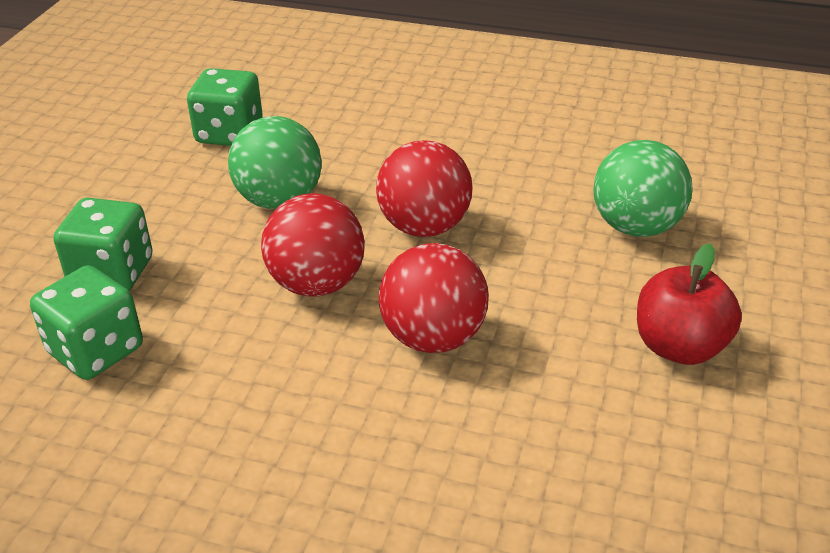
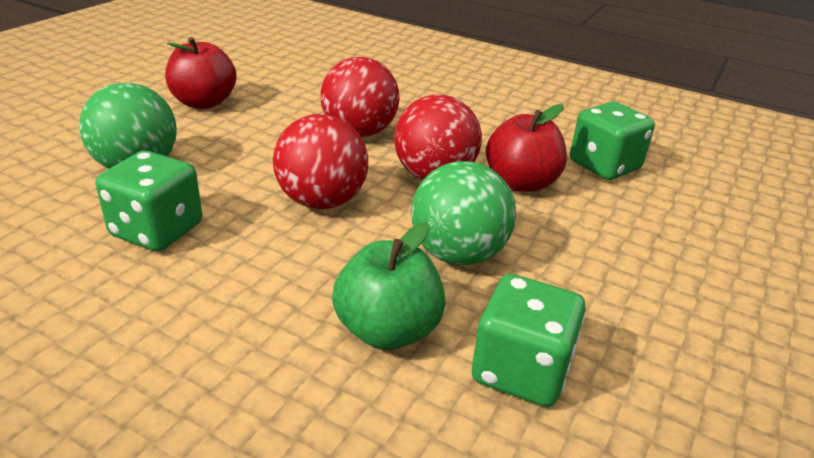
camera: 170 degrees left, 5 degrees down
(112, 273) = (615, 215): green dice -> green dice (157, 230)
(212, 296) = (521, 183): none -> red apple
(324, 139) = (387, 330): none -> green apple

